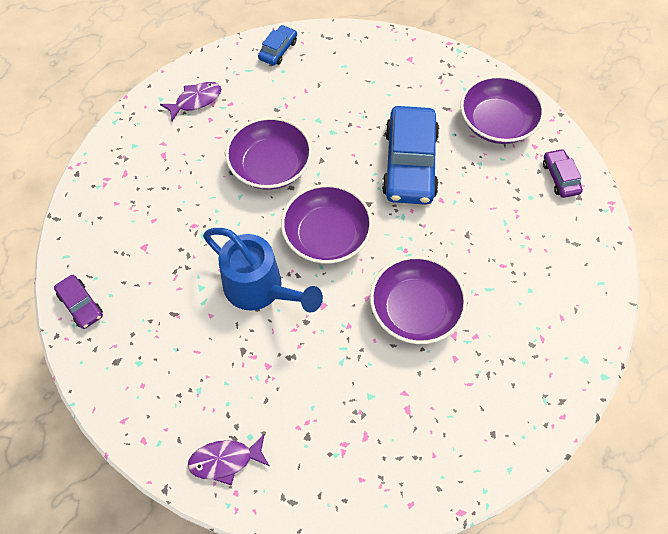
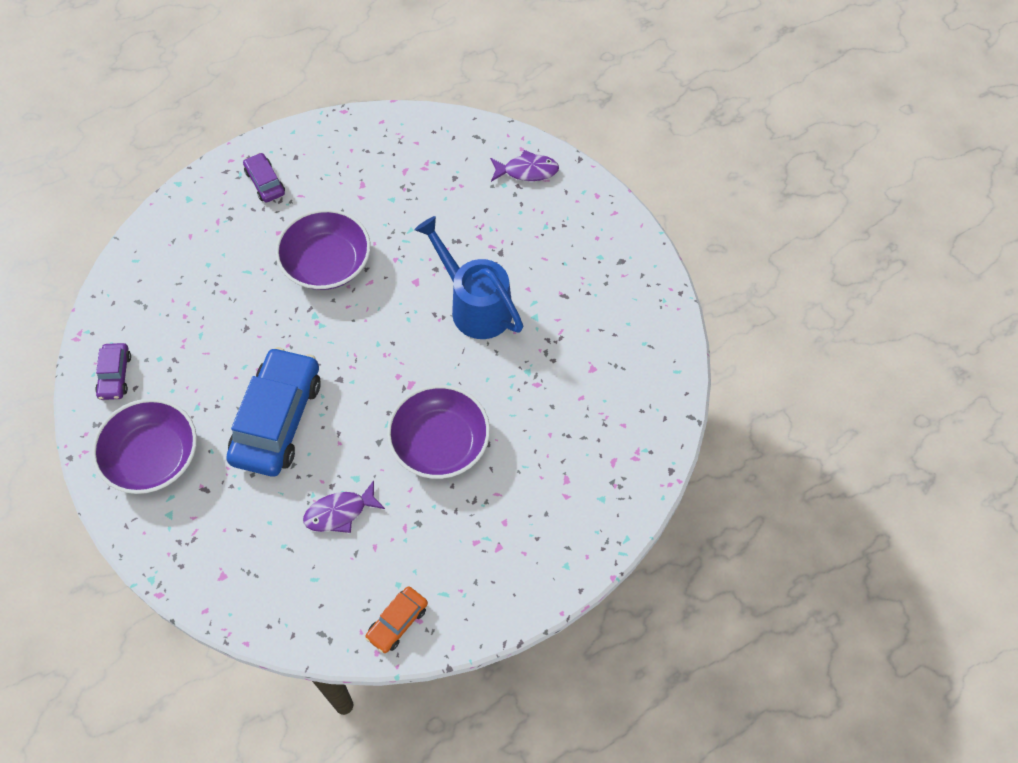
camera: 170 degrees left, 0 degrees up
(81, 305) = (657, 318): purple car -> purple car (265, 182)
(195, 101) = (520, 553): purple fish -> purple fish (340, 512)
(278, 50) = (397, 622): blue car -> orange car
(327, 235) = (394, 350): purple bowl -> none

